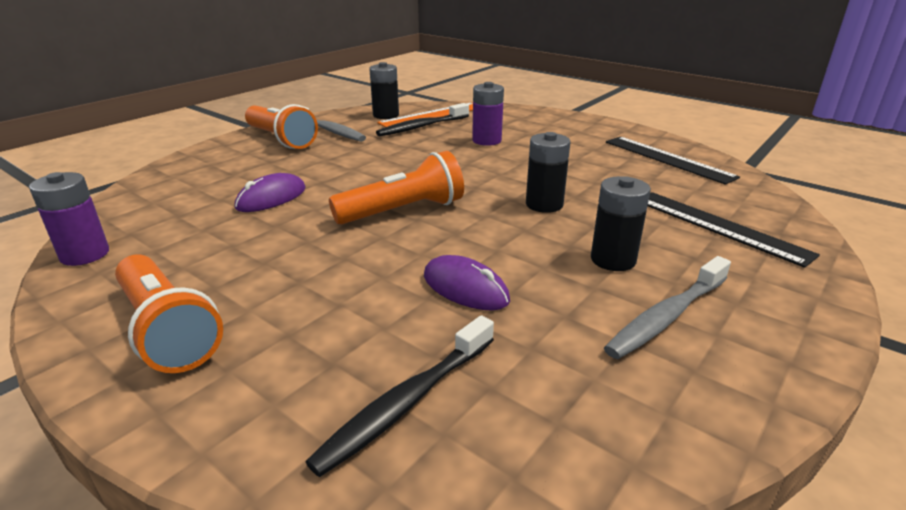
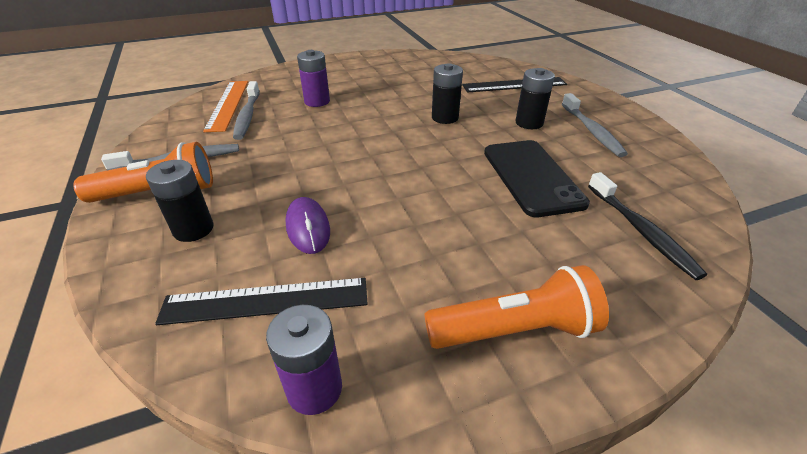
camera: 60 degrees left, 10 degrees up
(386, 115) = (190, 123): black battery -> black battery (193, 229)
(403, 211) = (403, 169): orange flashlight -> none
(421, 127) = (247, 116): black toothbrush -> grey toothbrush
(465, 288) = (531, 177): purple mouse -> black phone
(668, 159) = (422, 64): black ruler -> black ruler (266, 301)

